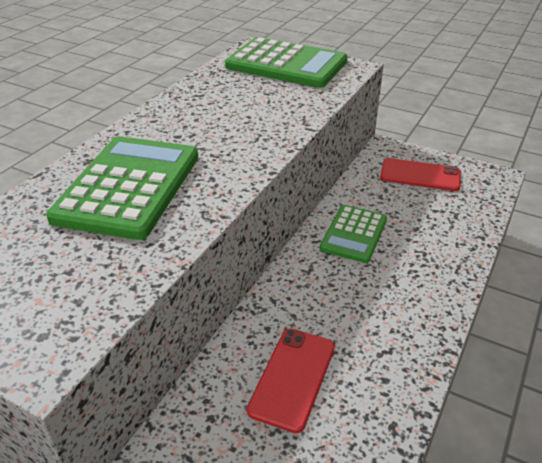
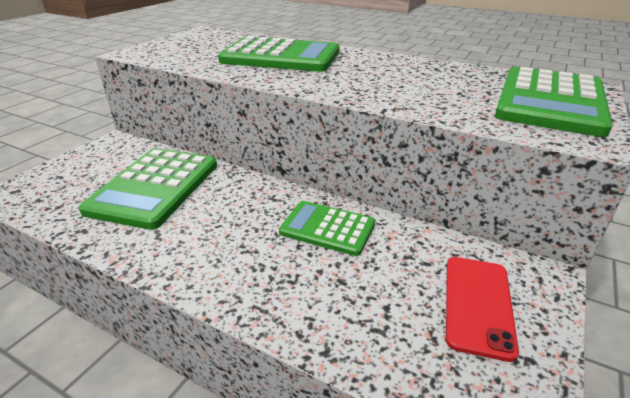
camera: 90 degrees right, 5 degrees down
(293, 378) = (155, 187): red phone -> green calculator

